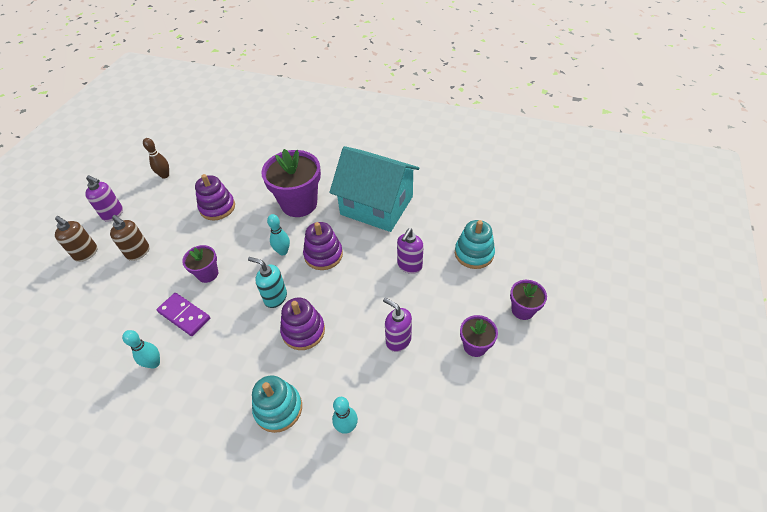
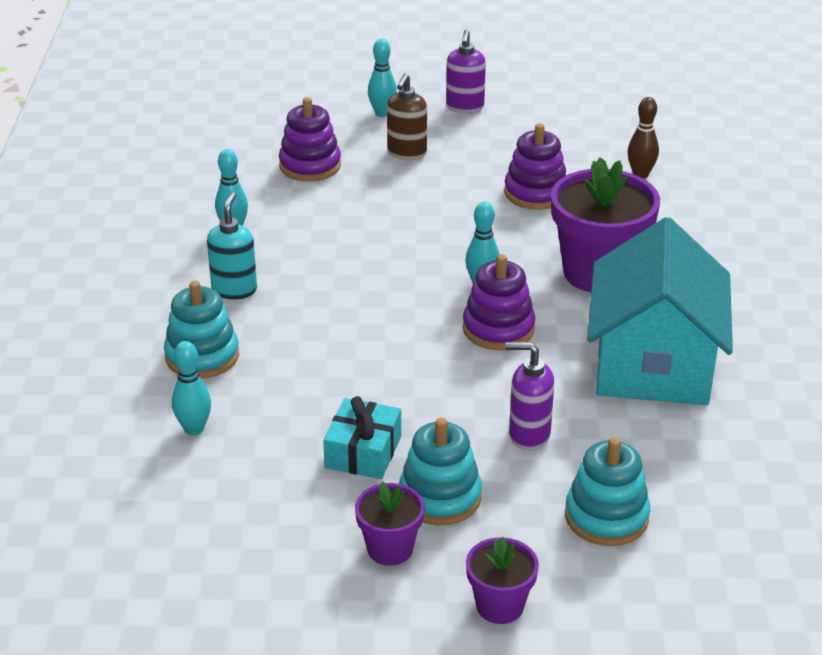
camera: 70 degrees right, 15 degrees down
(86, 253) = (382, 113): brown soap dispenser -> turquoise bowling pin
(165, 175) = (571, 123): brown bowling pin -> brown bowling pin (640, 174)
(184, 315) = (318, 228): purple domino -> none
(207, 274) = (399, 225): purple flower pot -> none
(275, 297) = (387, 301): turquoise soap dispenser -> turquoise soap dispenser (234, 289)
(303, 331) = (338, 346): purple stacking toy -> purple stacking toy (310, 166)
(398, 340) = (363, 452): purple soap dispenser -> turquoise gift
(443, 314) = (440, 497): none -> turquoise stacking toy

